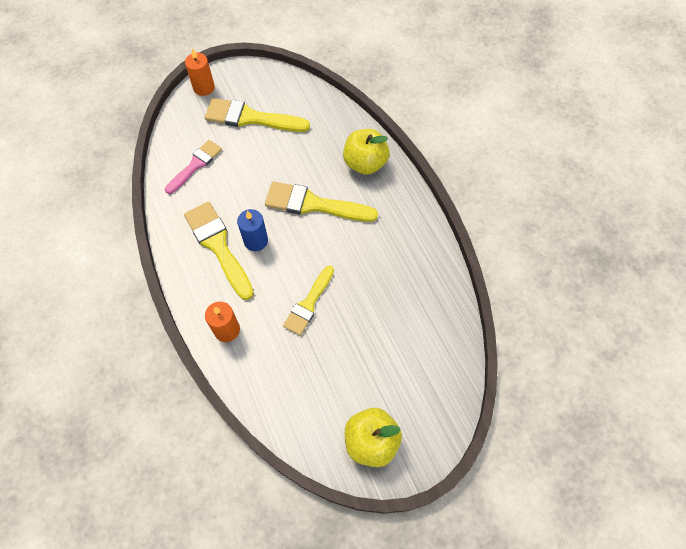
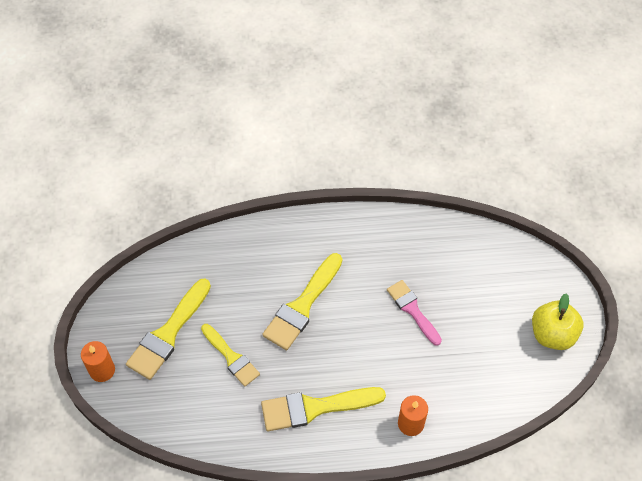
camera: 70 degrees left, 5 degrees down
(195, 165) = (205, 405): pink brush -> pink brush (412, 310)
(256, 240) = (323, 371): blue candle -> none
(308, 304) = (408, 343): yellow brush -> yellow brush (231, 357)
(365, 163) = (273, 246): yellow apple -> none

